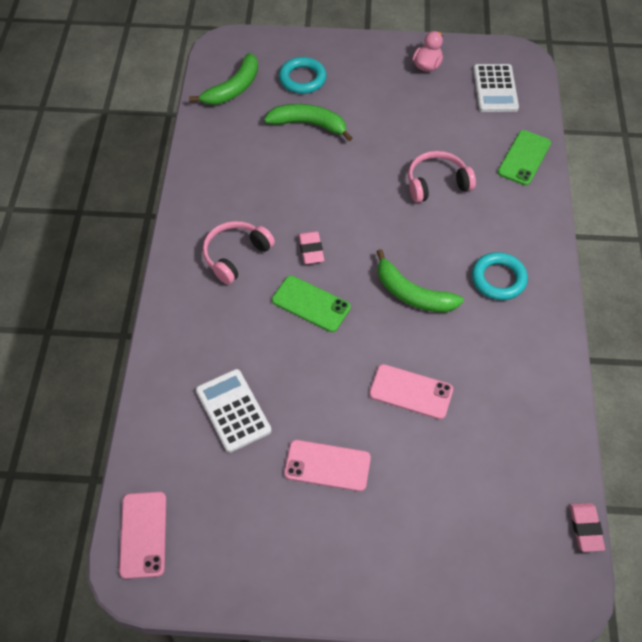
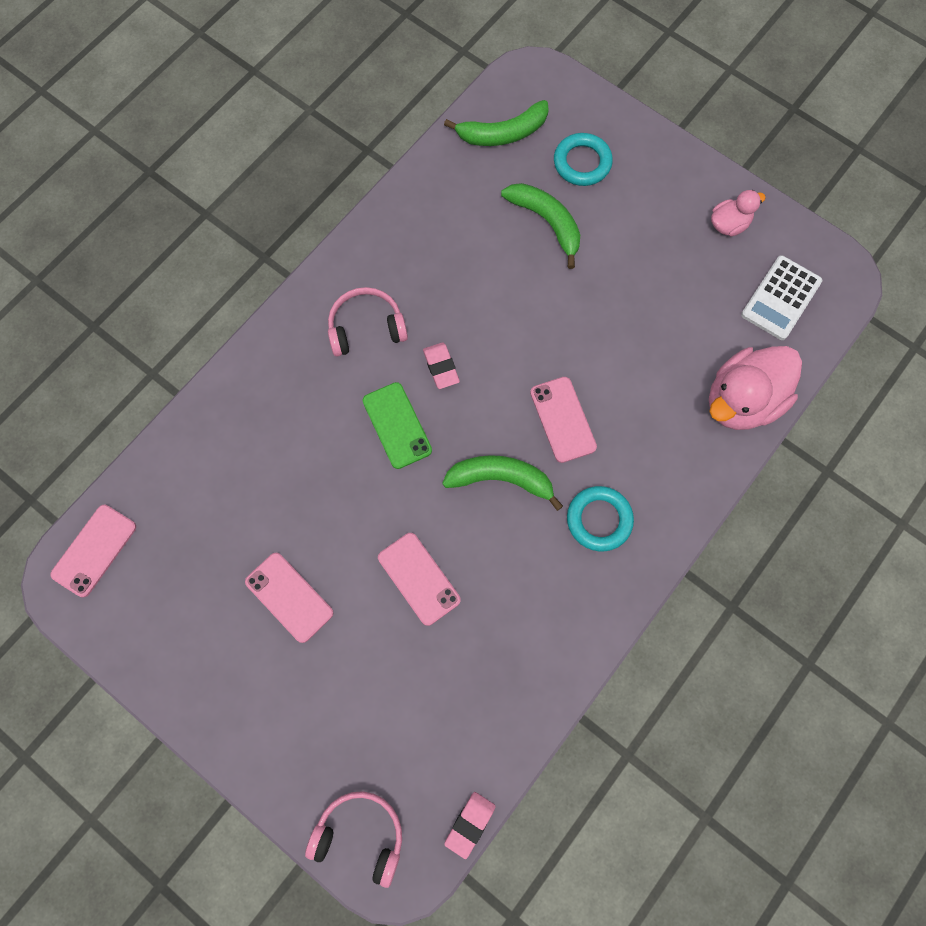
camera: 35 degrees right, 15 degrees up
(233, 410) = (248, 486): white calculator -> none
(311, 249) = (441, 367): pink eraser -> pink eraser turned 45 degrees counterclockwise
(412, 294) = (501, 479): green banana -> green banana turned 120 degrees clockwise
(421, 233) = (562, 419): none -> pink phone
(437, 183) = (624, 373): pink headphones -> pink headphones (360, 836)
(524, 158) = (742, 401): green phone -> pink duck

